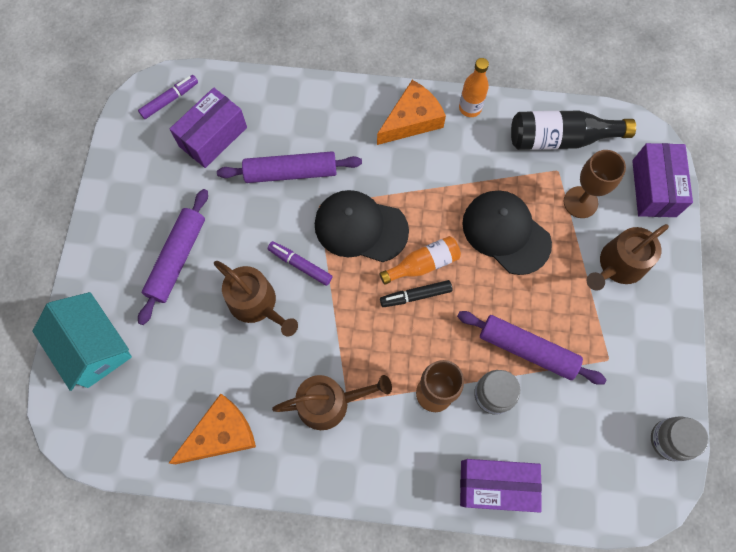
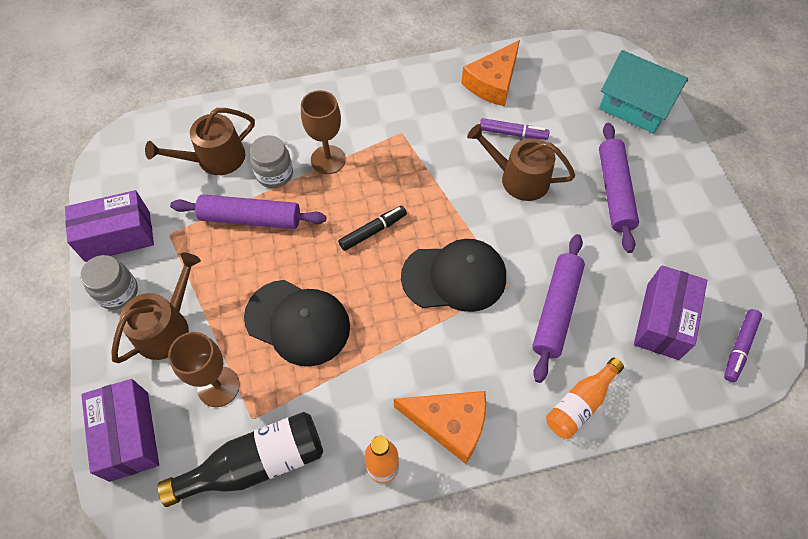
camera: 160 degrees right, 10 degrees down
(290, 172) = (556, 310): purple rolling pin -> purple rolling pin turned 45 degrees counterclockwise
(300, 265) = (497, 223): purple marker -> purple marker (513, 133)
(329, 402) = (416, 127): brown watering can -> brown watering can (215, 159)
(412, 120) = (449, 423): orange cheese -> orange cheese turned 105 degrees counterclockwise
(423, 264) = (376, 262): orange bottle -> orange bottle (580, 404)
(495, 485) = (257, 113): purple box -> purple box (118, 236)
(669, 440) = (107, 187): grey jar -> grey jar (118, 292)

